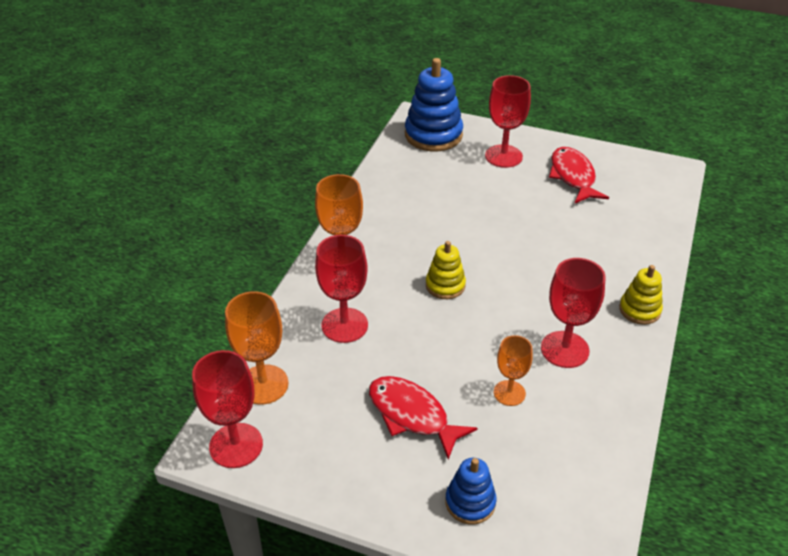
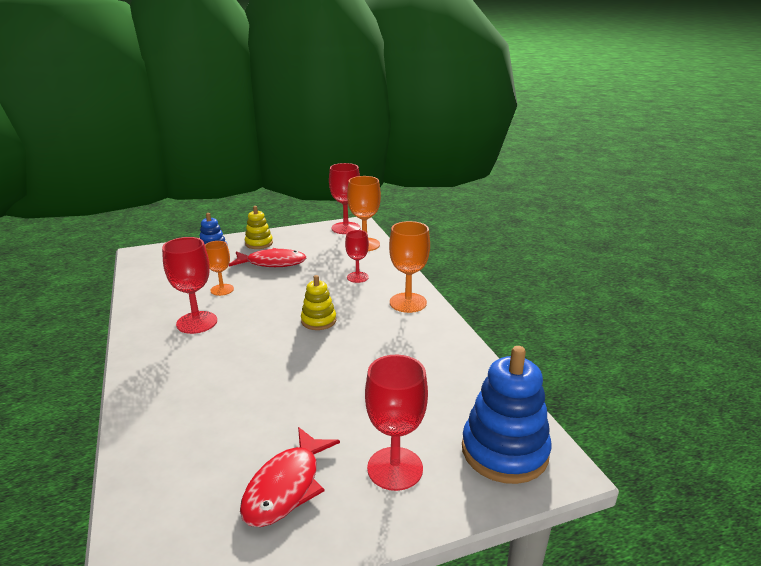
camera: 140 degrees right, 15 degrees down
(344, 325) = (357, 277): red goblet -> red goblet, size x0.63
(573, 176) = (286, 487): red fish -> red fish turned 75 degrees clockwise
(639, 310) = (142, 372): yellow stacking toy -> yellow stacking toy (259, 243)

